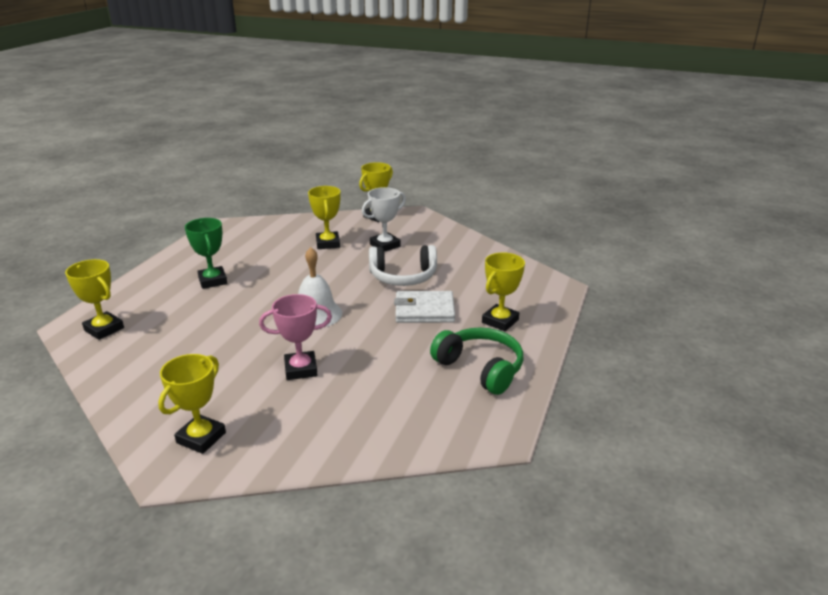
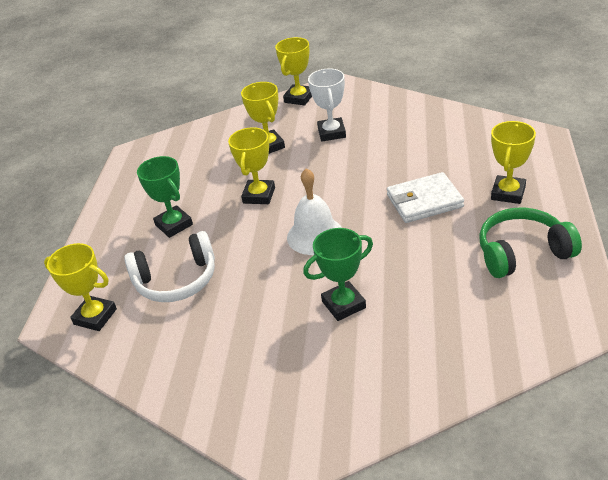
camera: 10 degrees left, 10 degrees up
(201, 438) = (295, 412): yellow trophy -> yellow trophy (259, 195)
(301, 369) = (343, 304): pink trophy -> green trophy
(385, 245) = (331, 133): white trophy -> white trophy turned 45 degrees counterclockwise
(403, 277) = (376, 166): white headphones -> white headphones (176, 280)
(480, 368) = (522, 253): green headphones -> green headphones turned 45 degrees counterclockwise

